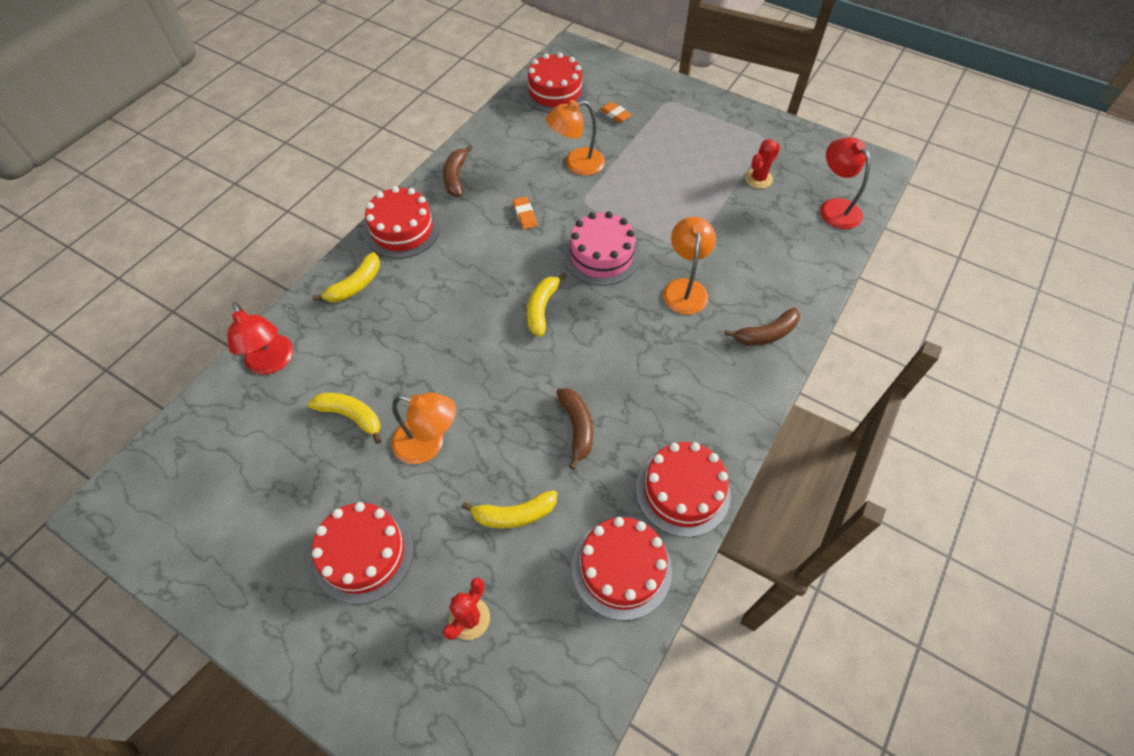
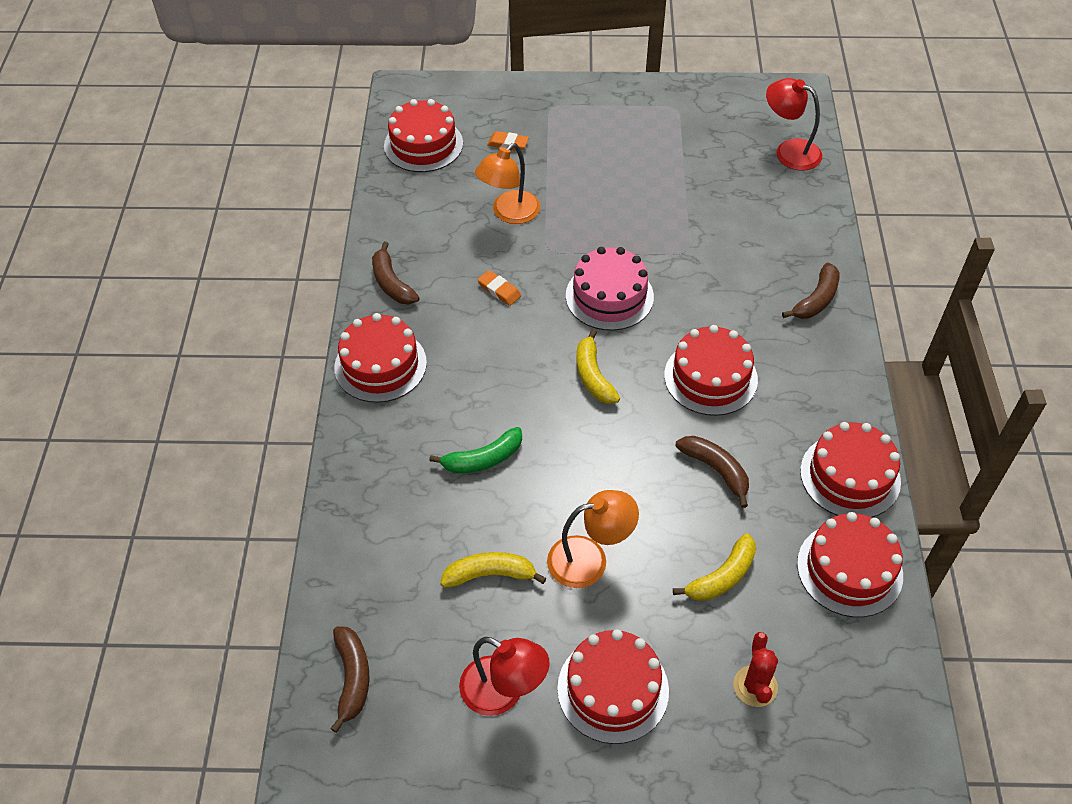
camera: 30 degrees left, 5 degrees down
(205, 438) = (352, 678): none -> brown banana
(272, 362) = (358, 567): red lamp -> red lamp (503, 692)
(355, 285) = (379, 446): yellow banana -> none
(415, 330) = (483, 459): none -> green banana
(630, 353) = (710, 377): none -> red cake
(685, 288) = (712, 291): orange lamp -> none
(758, 179) = (700, 152): red cactus -> none

